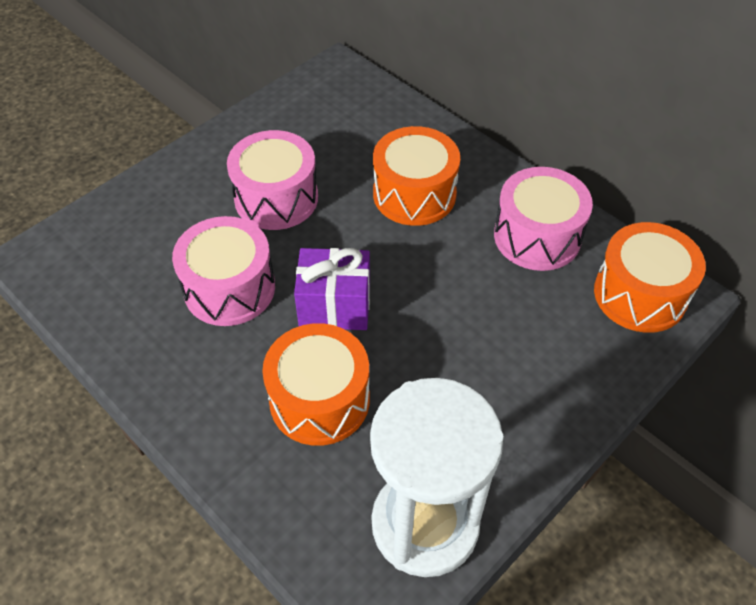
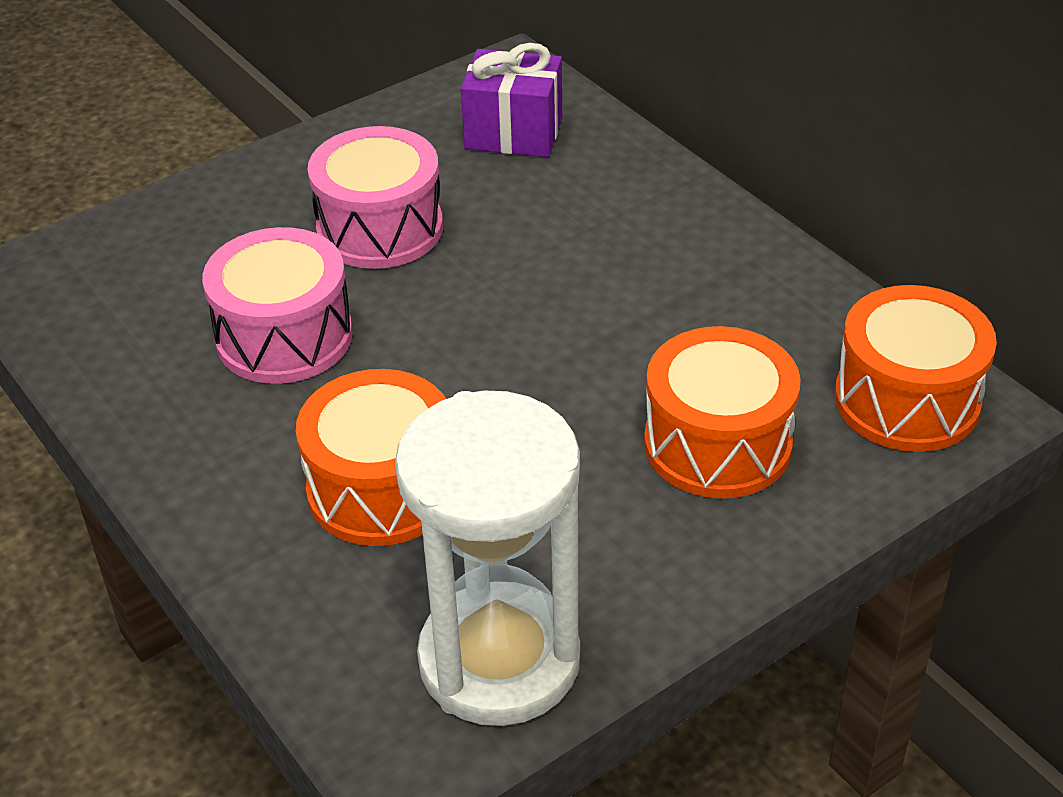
camera: 10 degrees right, 10 degrees down
(335, 306) = (433, 373): purple gift -> purple gift (513, 133)
(414, 194) = (588, 239): orange drum -> orange drum (717, 444)
(537, 236) = (764, 310): pink drum -> none

